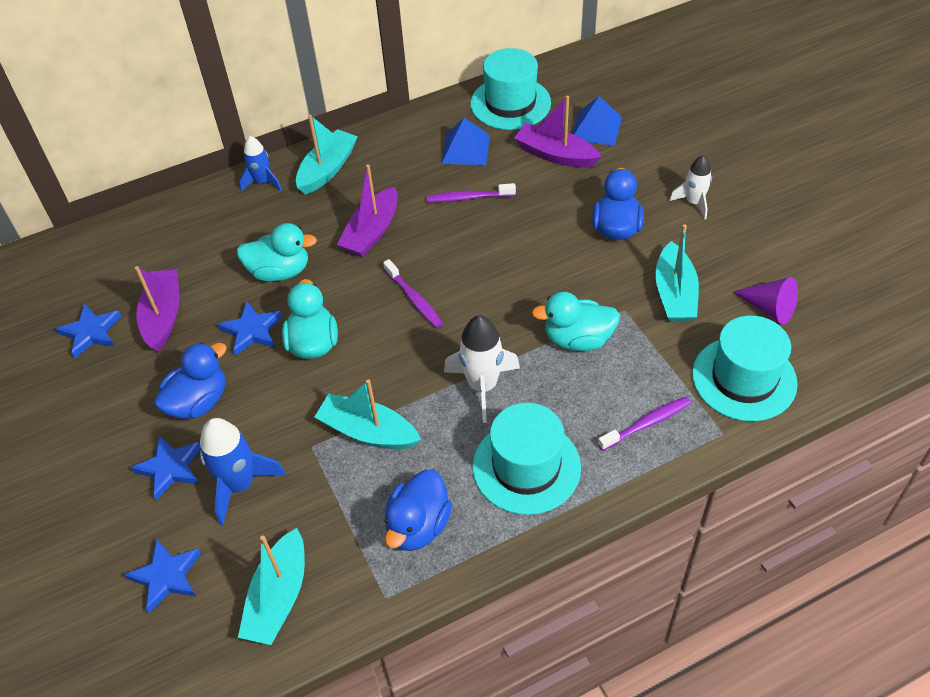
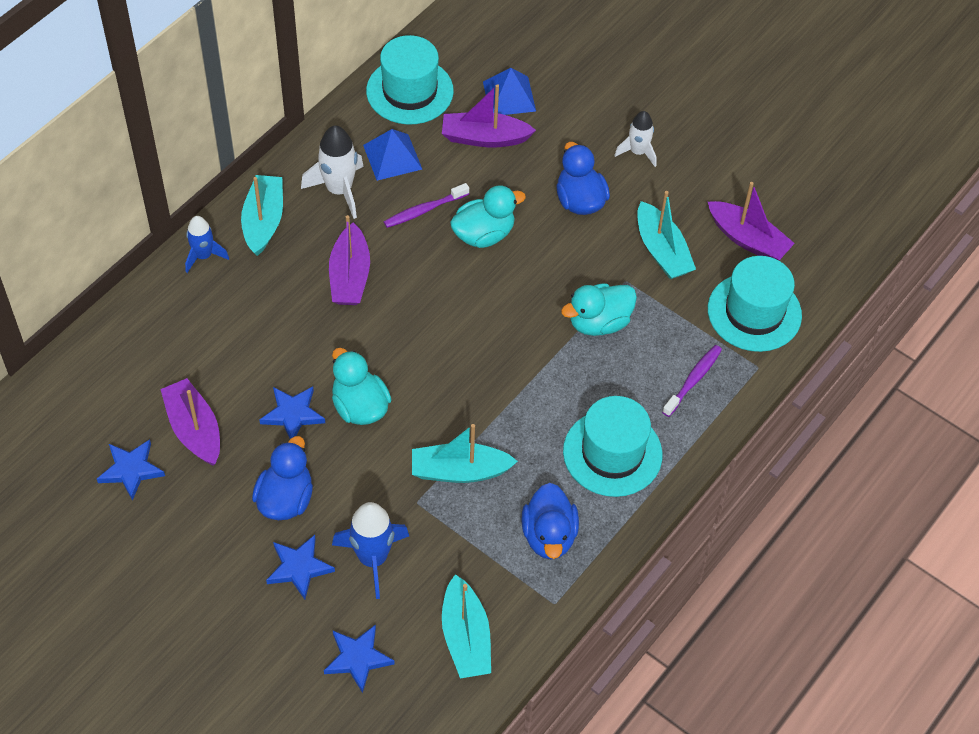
camera: 30 degrees left, 5 degrees up
(280, 271) = (282, 346): turquoise duck -> turquoise duck (484, 234)
(414, 299) = (430, 332): purple toothbrush -> none
(482, 386) = (538, 395): white rocket -> white rocket (339, 190)
(769, 308) = (747, 239): purple cone -> purple boat

